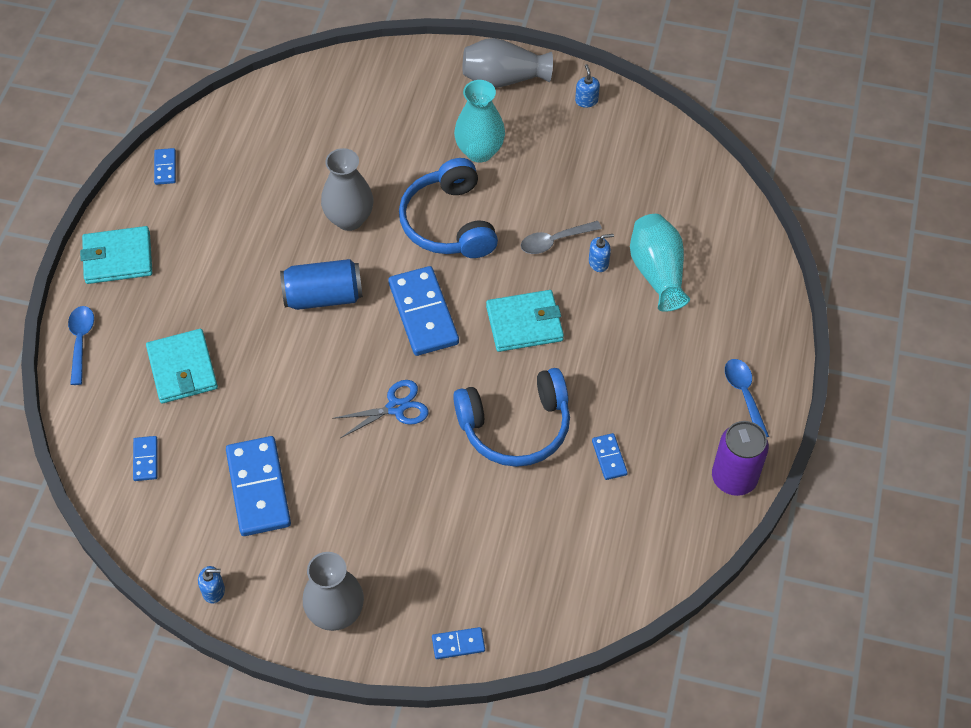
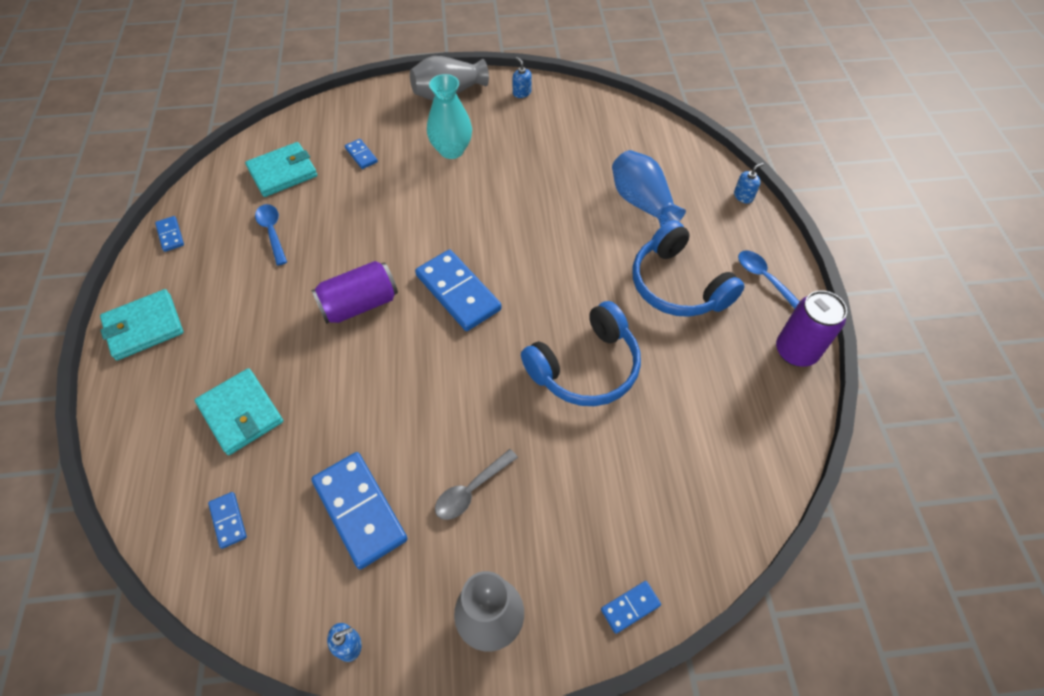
camera: 20 degrees left, 0 degrees up
(81, 341) = (124, 419): blue spoon -> blue spoon (272, 232)
(323, 296) = (359, 304): blue can -> purple can
(349, 219) = (359, 232): grey vase -> none
(396, 408) = (467, 384): blue scissors -> none
(449, 223) = (449, 211): blue headphones -> blue headphones (677, 285)
(524, 323) = (551, 274): turquoise wallet -> turquoise wallet (283, 172)
(554, 241) = (546, 201): grey spoon -> grey spoon (471, 490)
(598, 263) = (590, 208): blue soap dispenser -> blue soap dispenser (743, 196)
(609, 457) = (681, 368): blue domino -> blue domino (361, 155)
(657, 272) = (642, 202): turquoise vase -> blue vase

